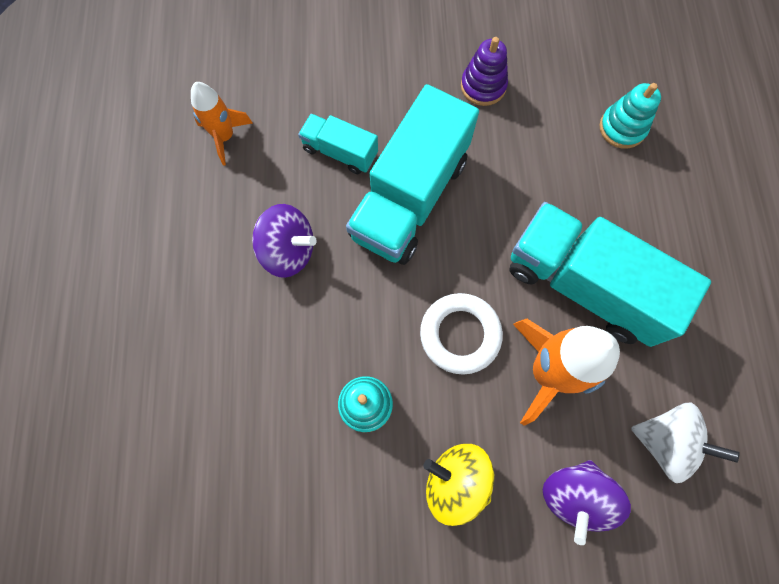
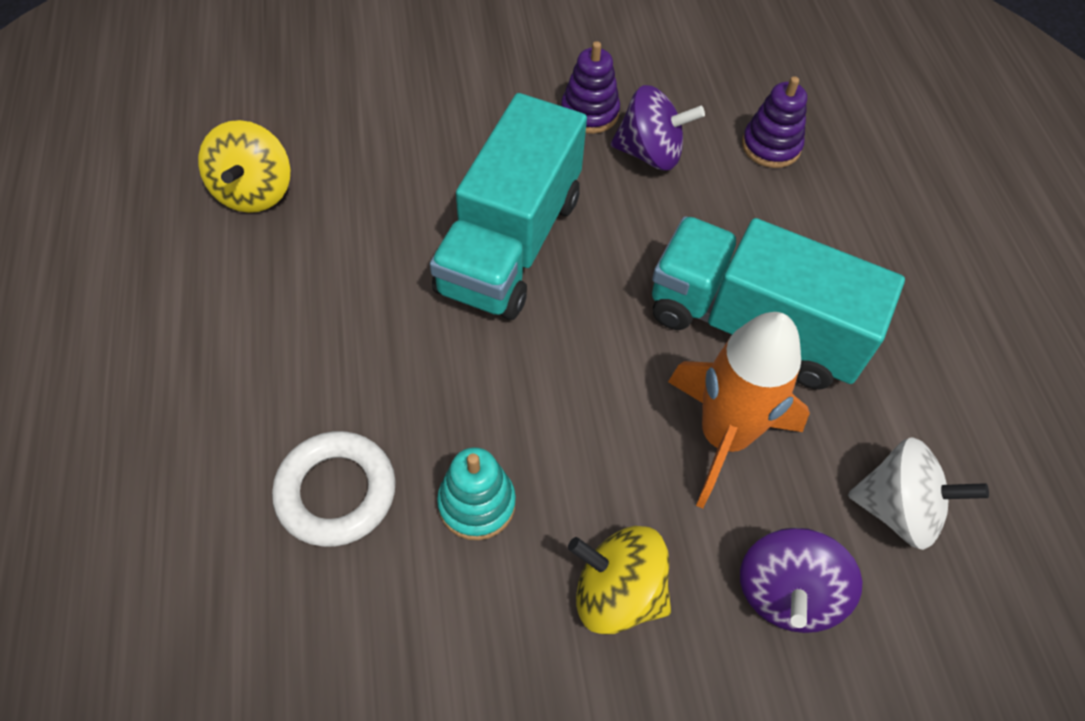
camera: 10 degrees left, 15 degrees down
(225, 137) = (254, 191): orange rocket -> yellow spinning top
(288, 251) = (351, 319): purple spinning top -> purple spinning top (650, 153)
(340, 152) = (411, 198): turquoise truck -> none
(460, 334) = (598, 401): white ring -> white ring (336, 492)
(622, 128) = (771, 146): turquoise stacking toy -> purple stacking toy

